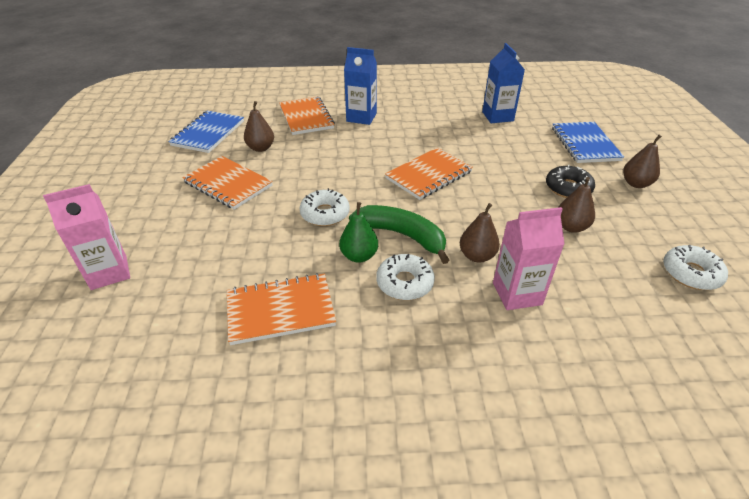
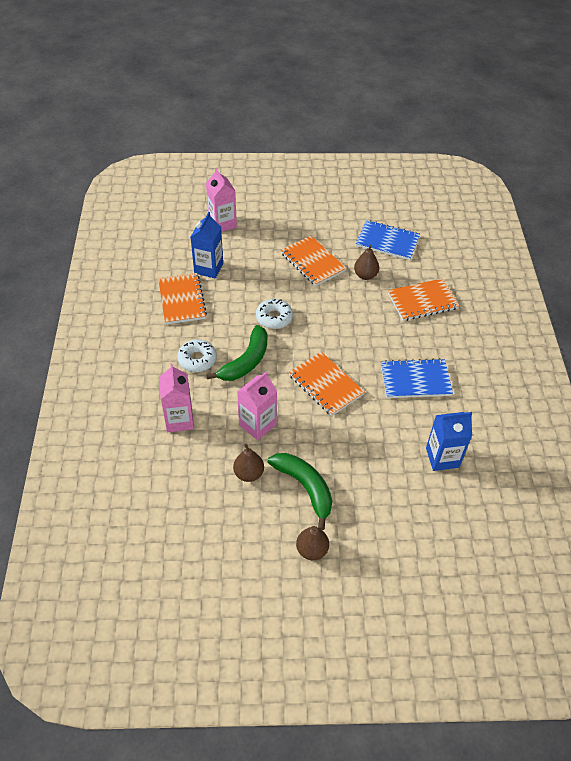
camera: 90 degrees right, 10 degrees up
(228, 184) = (312, 262): orange notebook -> orange notebook turned 75 degrees counterclockwise
(359, 256) = (226, 336): green pear -> none
(361, 117) = (427, 341): blue carton -> blue carton (208, 268)
(477, 256) = (219, 403): brown pear -> none
(500, 222) = (257, 425): none -> pink carton
(568, 188) = (305, 488): black donut -> green banana
(584, 144) = (387, 527): blue notebook -> blue notebook (415, 380)
(691, 273) = (185, 542): white donut -> none

